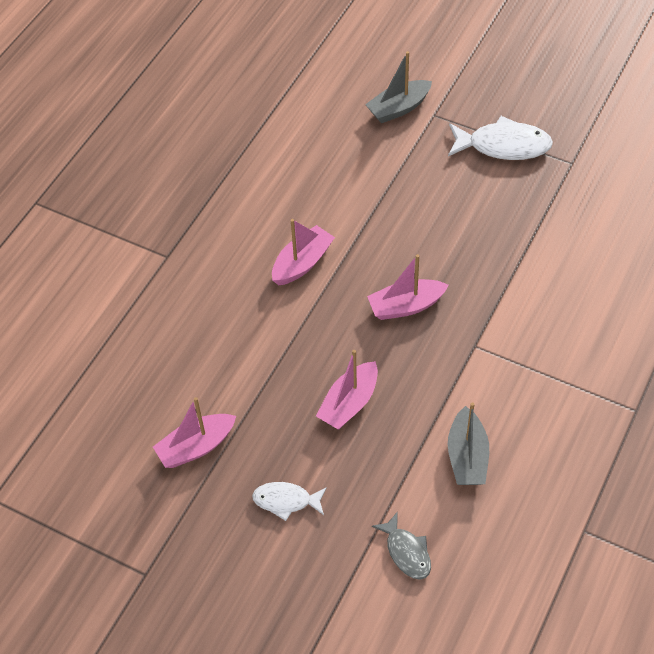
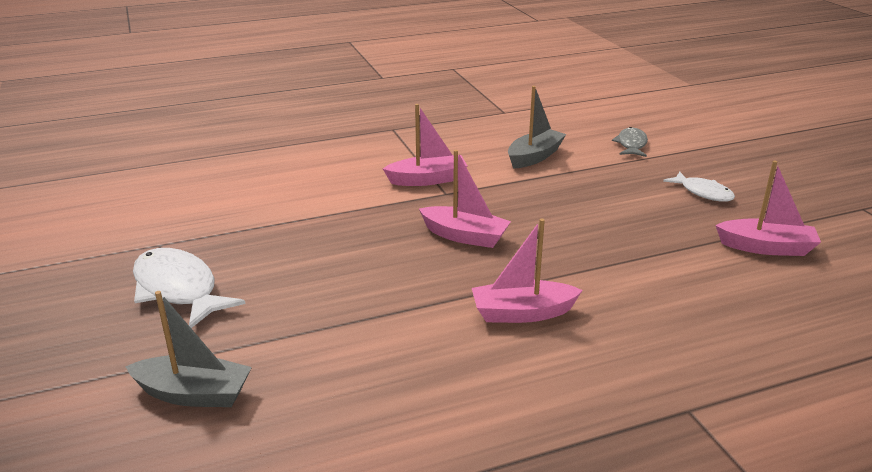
camera: 140 degrees left, 25 degrees down
(349, 403) = (592, 211): pink boat -> pink boat (427, 180)

